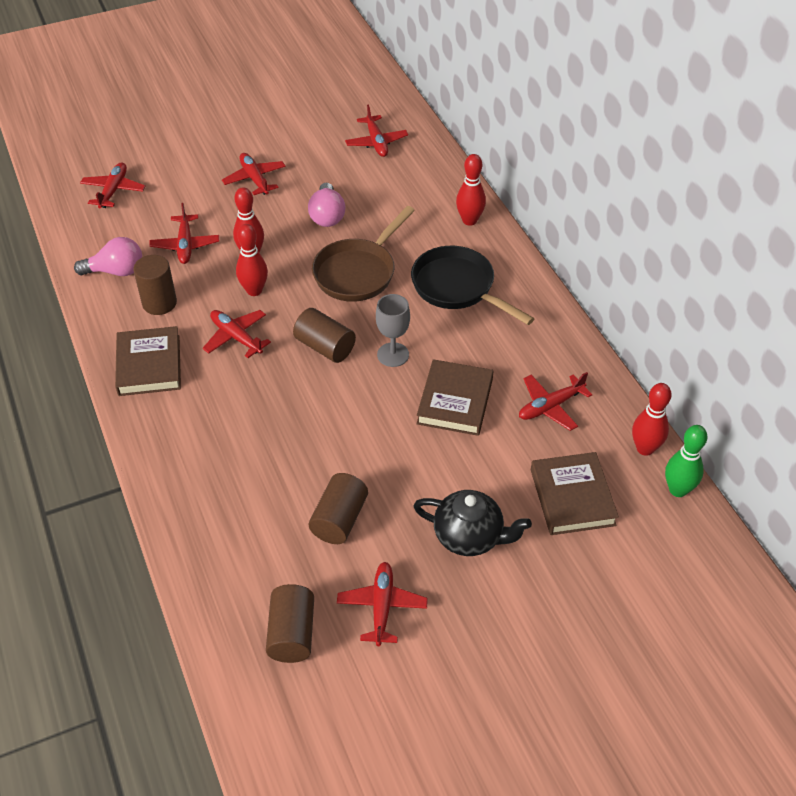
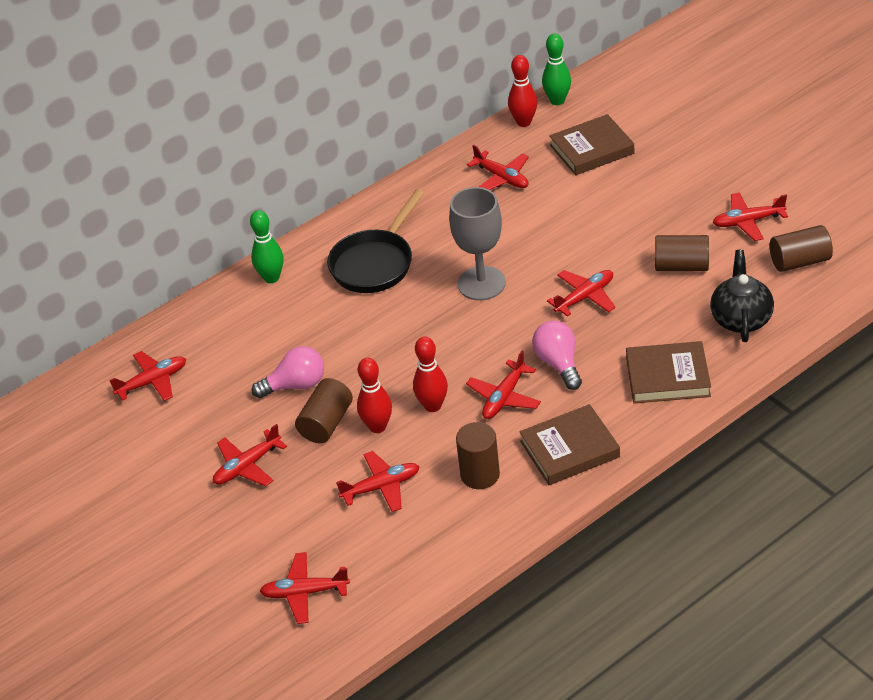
camera: 100 degrees left, 5 degrees down
(116, 271) = (445, 531): pink light bulb -> pink light bulb (558, 364)
(325, 347) = (490, 330): brown cylinder -> brown cylinder (326, 423)
(334, 426) = (585, 297): none -> red plane
(358, 272) = (377, 337): brown pan -> none
(393, 355) = (481, 283): grey goblet -> grey goblet, size x1.53
(455, 401) = (521, 232): brown book -> brown book (667, 377)
(469, 220) = (271, 278): red bowling pin -> green bowling pin
(469, 537) = (658, 193): black teapot -> black teapot (741, 319)

